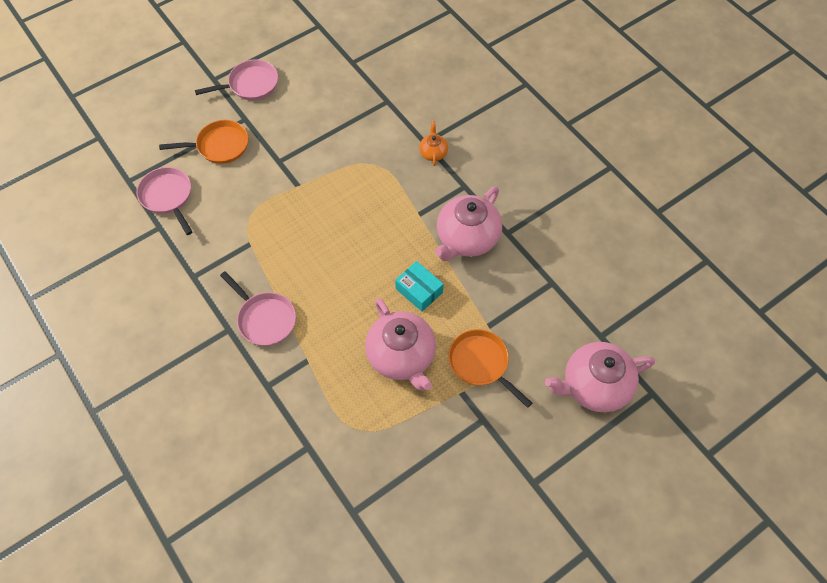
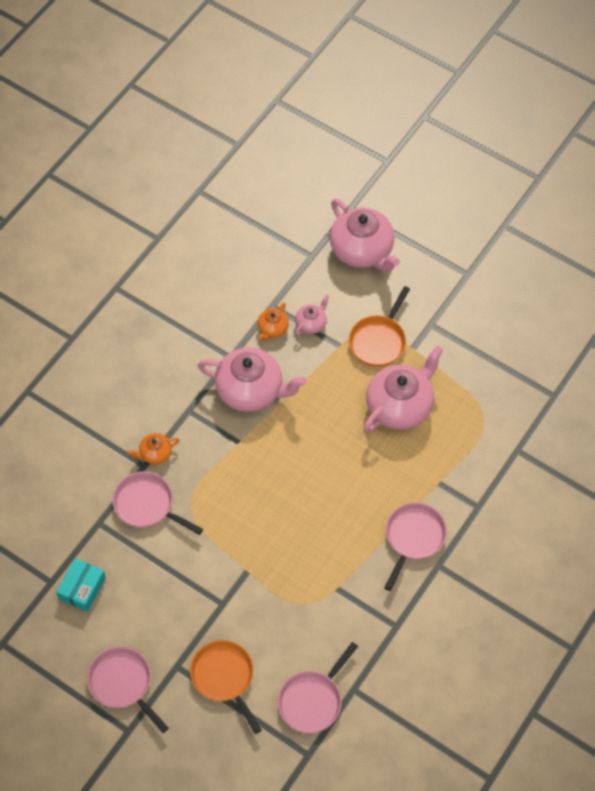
camera: 110 degrees left, 0 degrees up
(388, 136) = (147, 505): none -> pink pan
(419, 290) = (326, 414): turquoise box -> turquoise box (82, 588)
(521, 310) = (311, 323): none -> pink teapot
(526, 275) = (272, 329): none -> orange teapot

